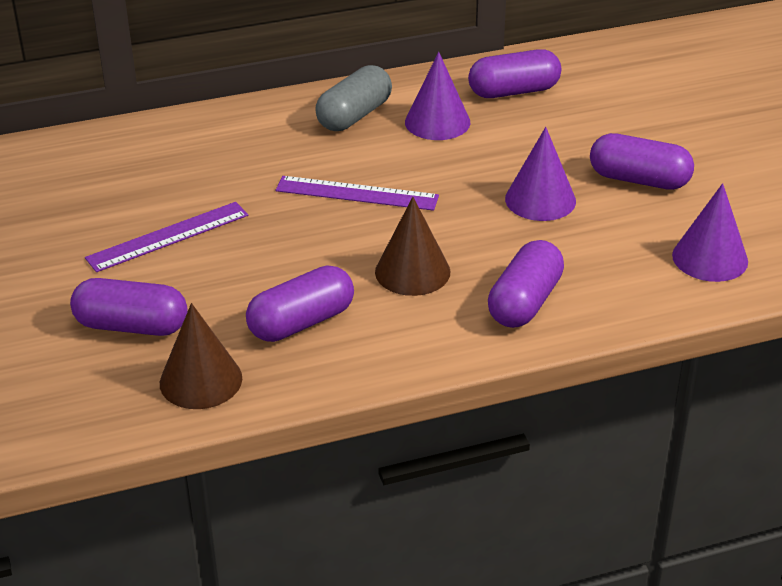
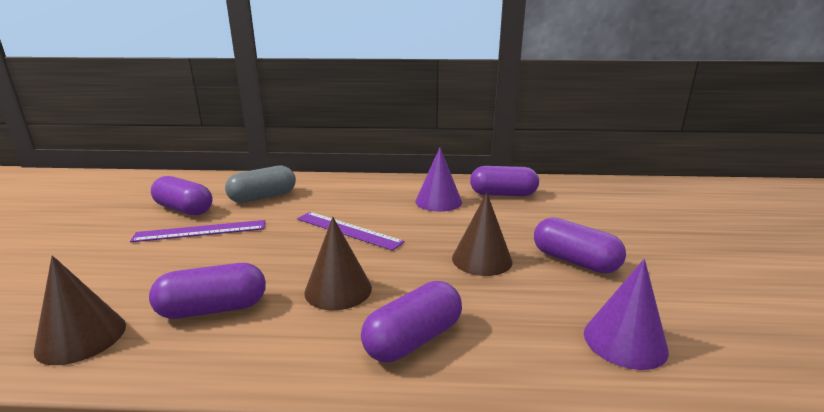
camera: 20 degrees right, 15 degrees down
(132, 326) = (99, 281): purple capsule -> purple capsule (184, 209)
(354, 115) = (387, 190): grey capsule -> grey capsule (263, 197)
(540, 200) = (482, 259): purple cone -> brown cone

